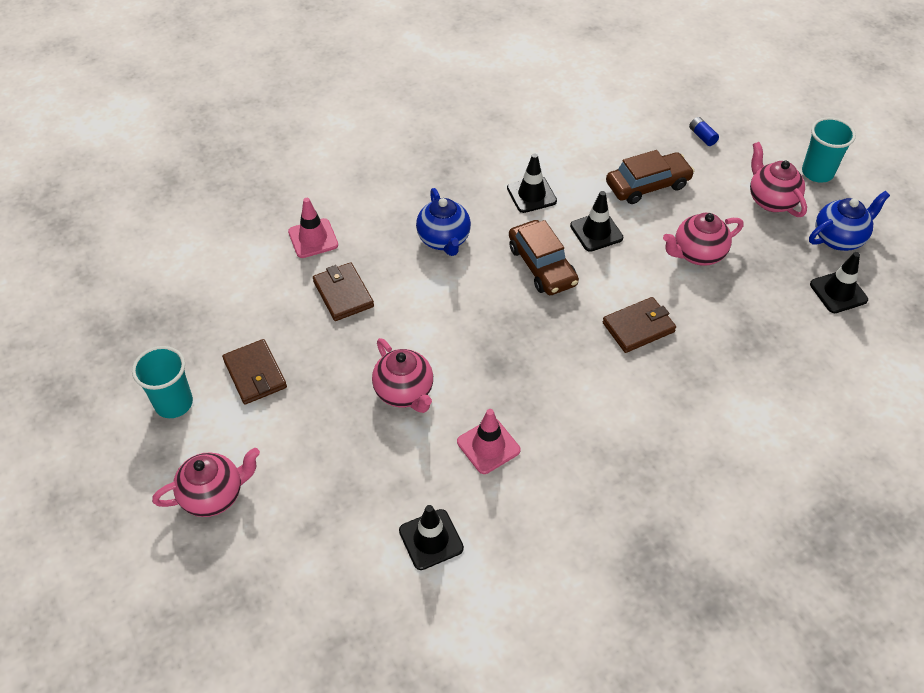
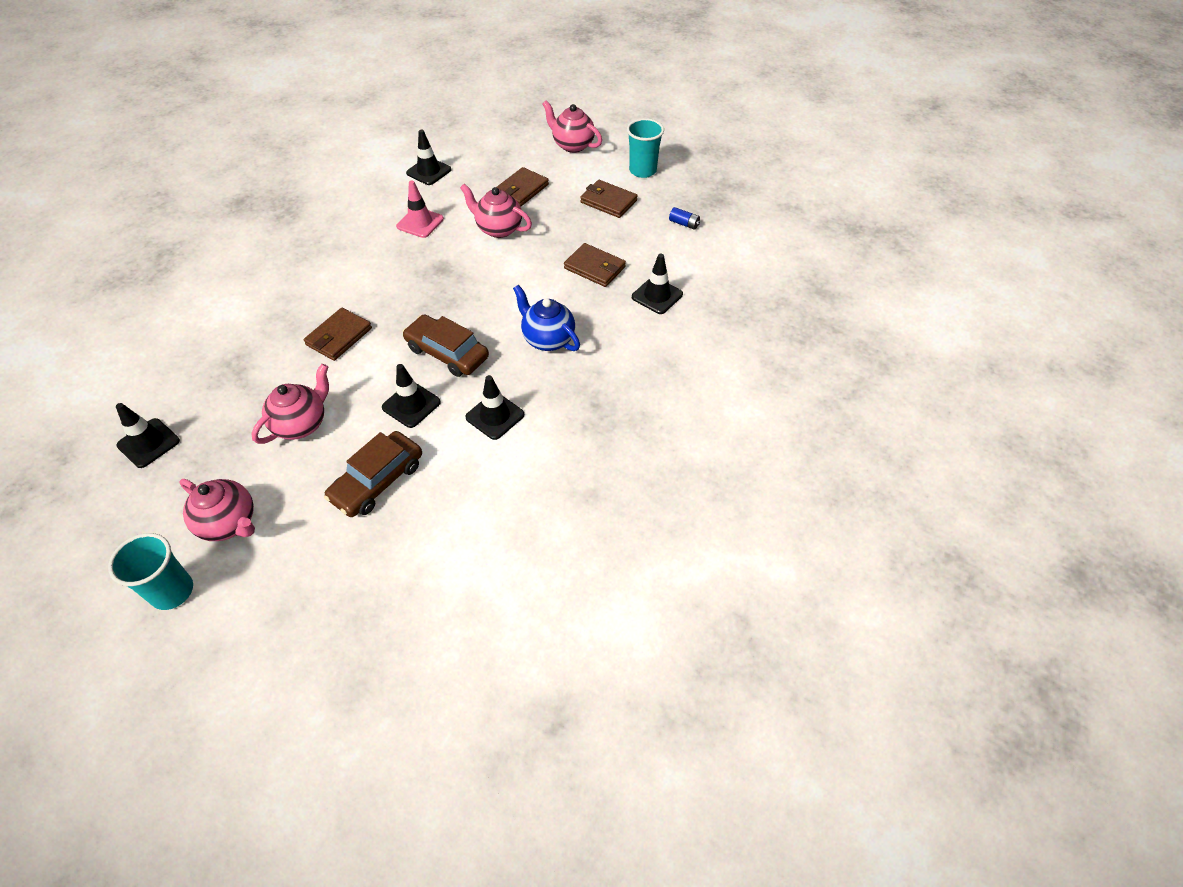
camera: 150 degrees right, 0 degrees up
(214, 495) = (572, 145): pink teapot -> pink teapot turned 90 degrees clockwise
(313, 238) = (657, 296): pink traffic cone -> black traffic cone
(337, 443) = (521, 190): none -> brown wallet
(702, 136) = (331, 582): blue battery -> blue battery (684, 224)
(839, 238) = (146, 506): blue teapot -> none

